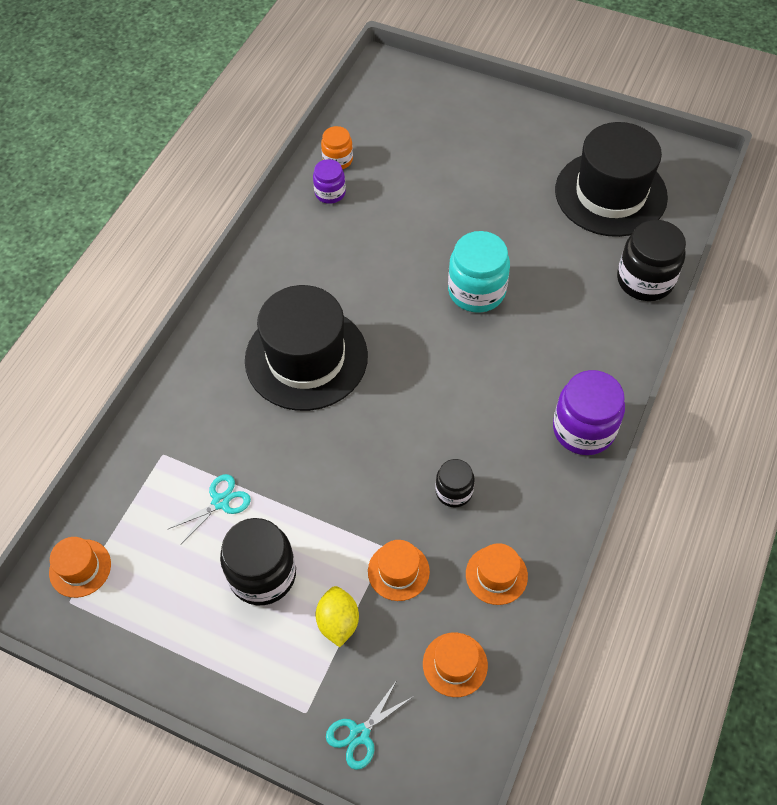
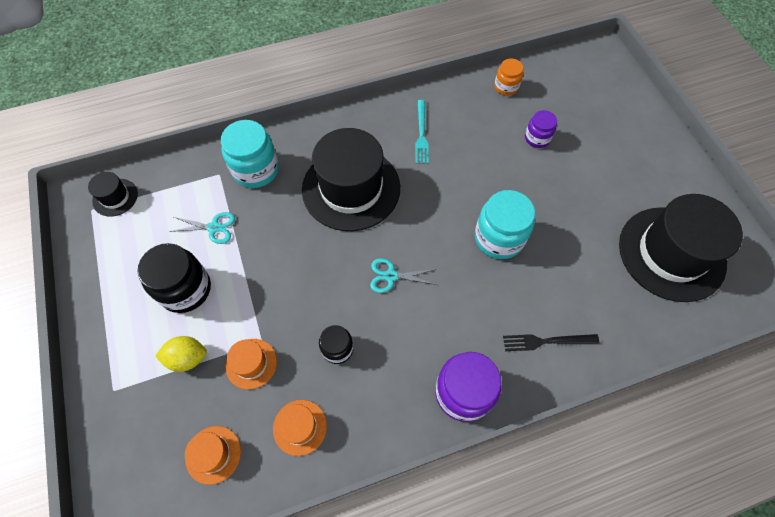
camera: 45 degrees right, 5 degrees up
(80, 568) = (115, 197): orange hat -> black hat
(195, 419) = (256, 170): none -> turquoise jar
(312, 260) = (421, 134): none -> turquoise fork
(330, 193) = (478, 103): purple jar -> purple jar (537, 138)
(338, 622) = (187, 358): yellow lemon -> yellow lemon turned 45 degrees clockwise
(359, 734) = (121, 435): turquoise scissors -> turquoise scissors (391, 276)
(598, 337) = (546, 341): none -> black fork
(645, 280) = (627, 334): black jar -> none

